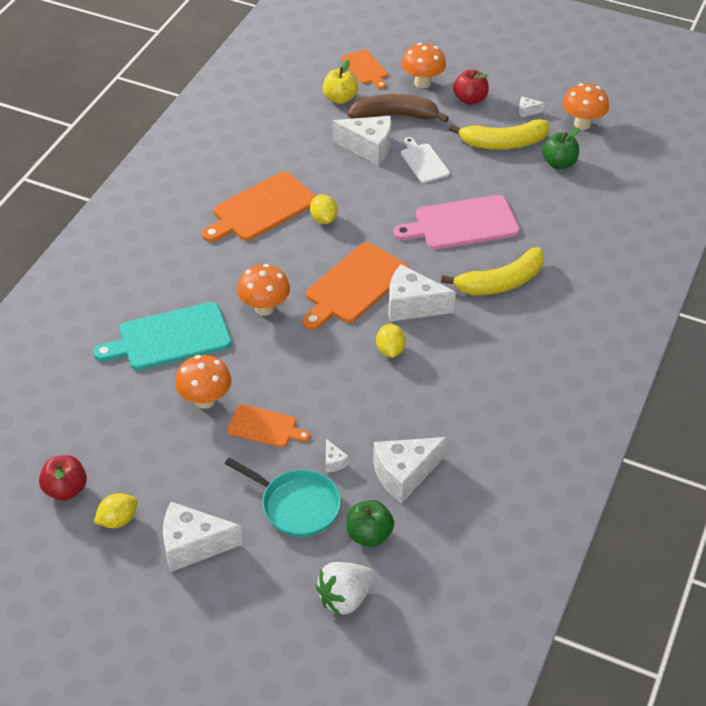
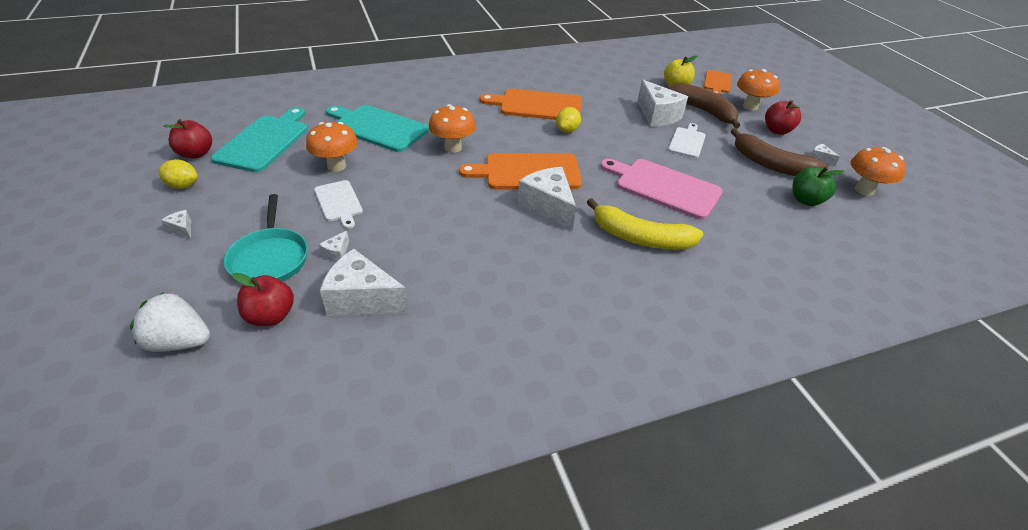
camera: 45 degrees right, 5 degrees down
(100, 430) = (265, 141): none -> turquoise cutting board
(193, 546) = (182, 229): white cheese -> white cheese, size x0.43
(265, 427) = (339, 202): orange cutting board -> white cutting board
(369, 534) = (271, 316): green apple -> red apple
(390, 350) = (489, 220): yellow lemon -> none
(503, 143) = (770, 164): yellow banana -> brown banana

